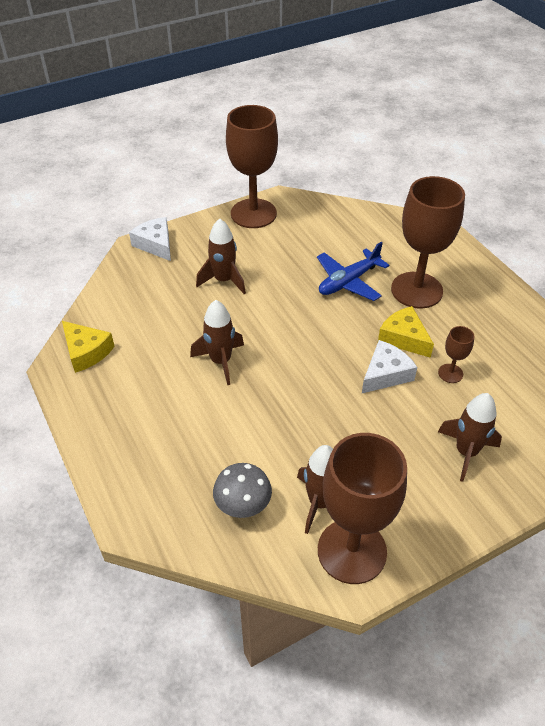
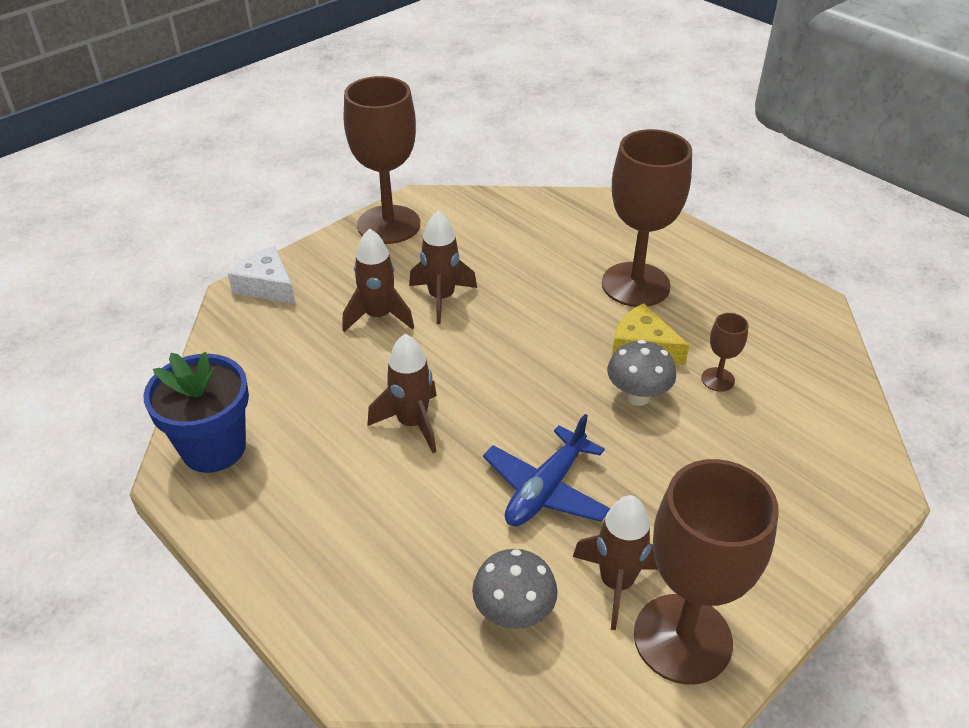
camera: 15 degrees left, 5 degrees down
(86, 352) = (214, 448): yellow cheese -> blue flower pot
(348, 281) = (545, 289): blue plane -> blue plane (545, 489)
(385, 374) = (637, 396): white cheese -> grey mushroom
(466, 452) = (776, 474): brown rocket -> brown rocket (441, 298)

